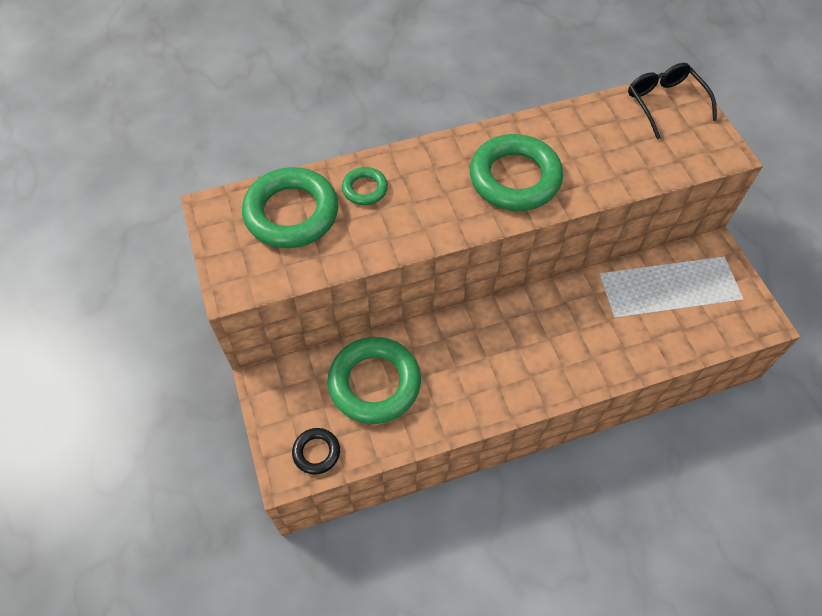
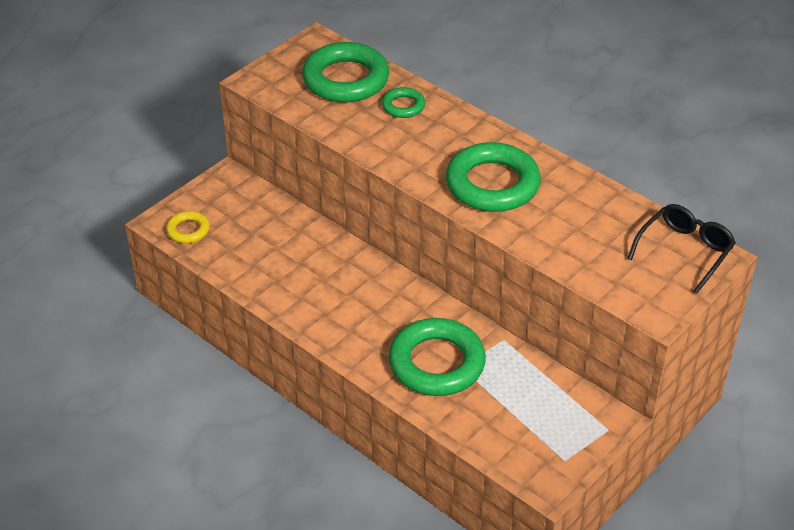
camera: 60 degrees right, 15 degrees down
(316, 452) = (188, 230): black ring -> yellow ring
(374, 383) = (272, 237): green ring -> green ring (436, 363)

